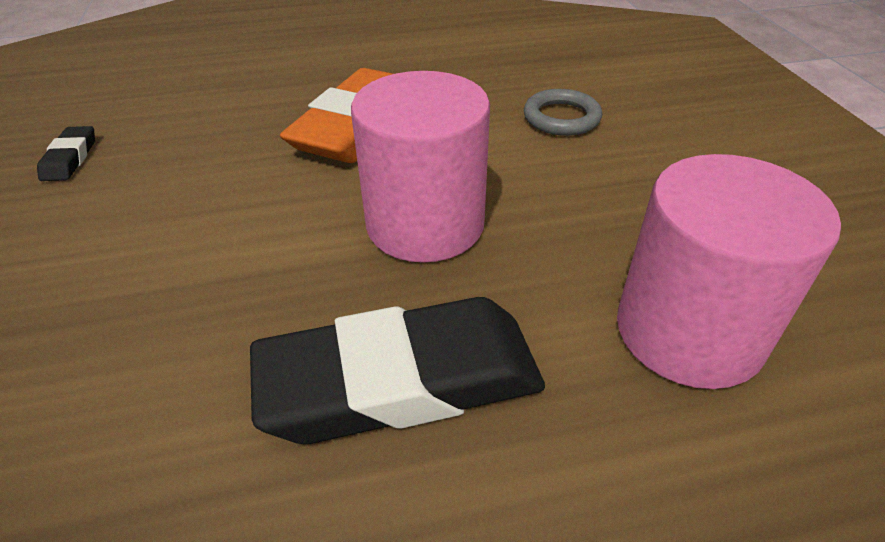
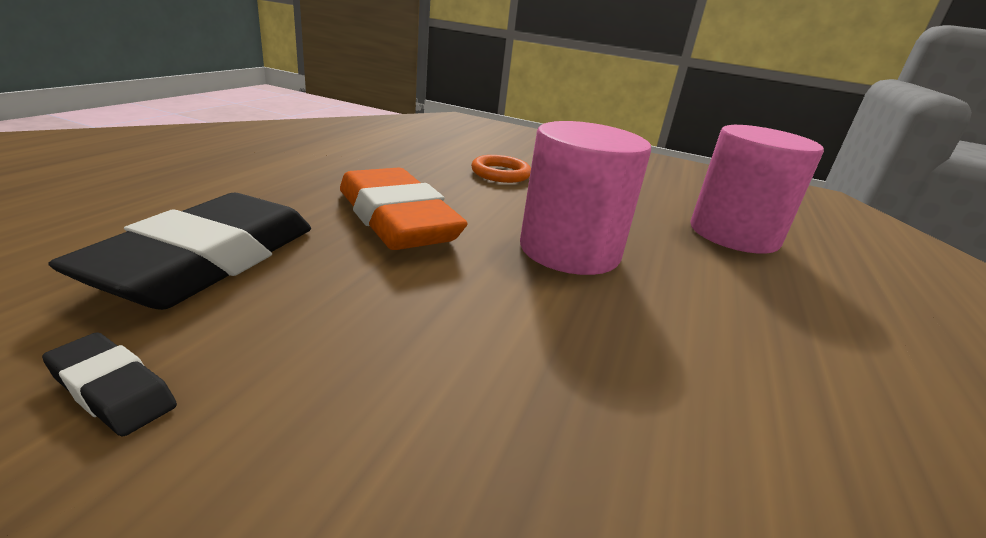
camera: 60 degrees left, 15 degrees down
(401, 381) = (738, 322): black eraser -> black eraser (208, 261)
(561, 118) = (500, 173): grey ring -> orange ring

